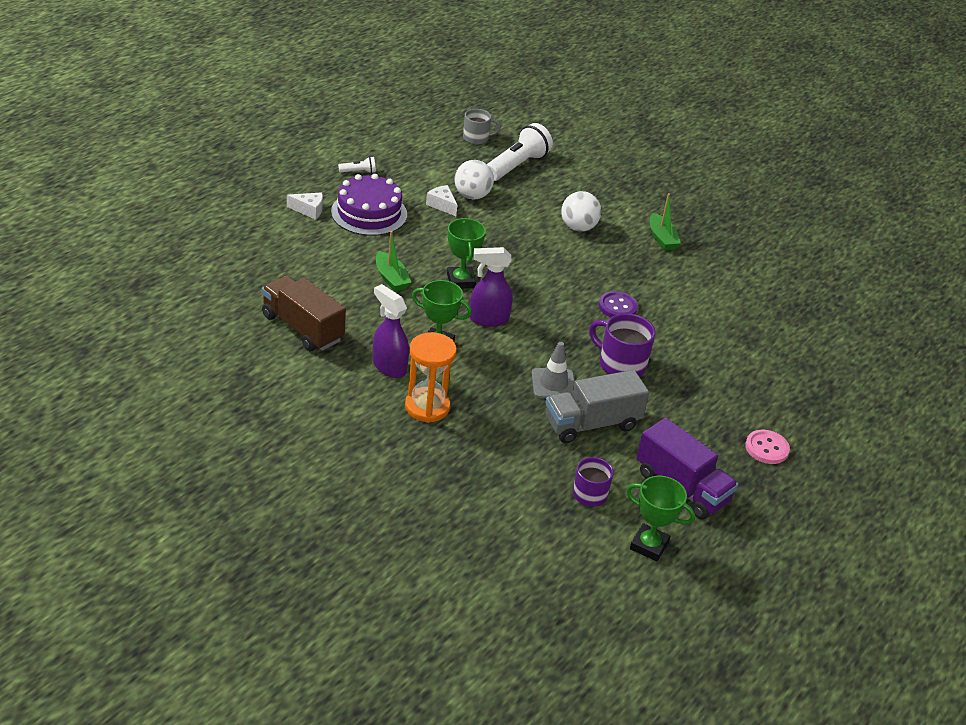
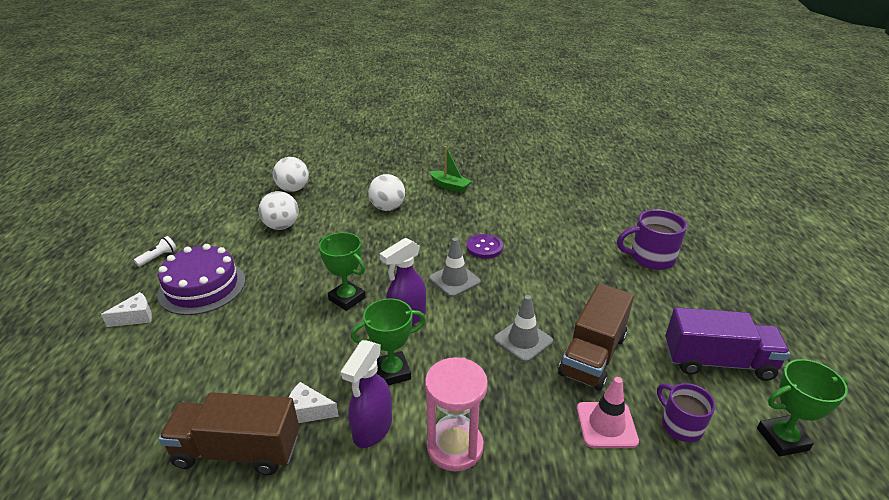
camera: 35 degrees left, 5 degrees down
(389, 366) = (372, 429): purple spray bottle -> purple spray bottle turned 75 degrees counterclockwise
(391, 278) = (282, 334): green boat -> none
(427, 407) = (455, 447): orange hourglass -> pink hourglass
(442, 205) = (264, 246): white cheese -> white cheese (308, 411)
(476, 138) = (241, 185): grey mug -> none
(516, 166) = (293, 189): white flashlight -> white ball
(539, 460) = (606, 425): none -> pink traffic cone
(558, 316) = (454, 280): none -> grey traffic cone
(591, 424) = (593, 355): grey truck -> brown truck
(620, 365) = (544, 290): purple mug -> purple mug (650, 258)
(766, 448) = (708, 288): pink button -> none

